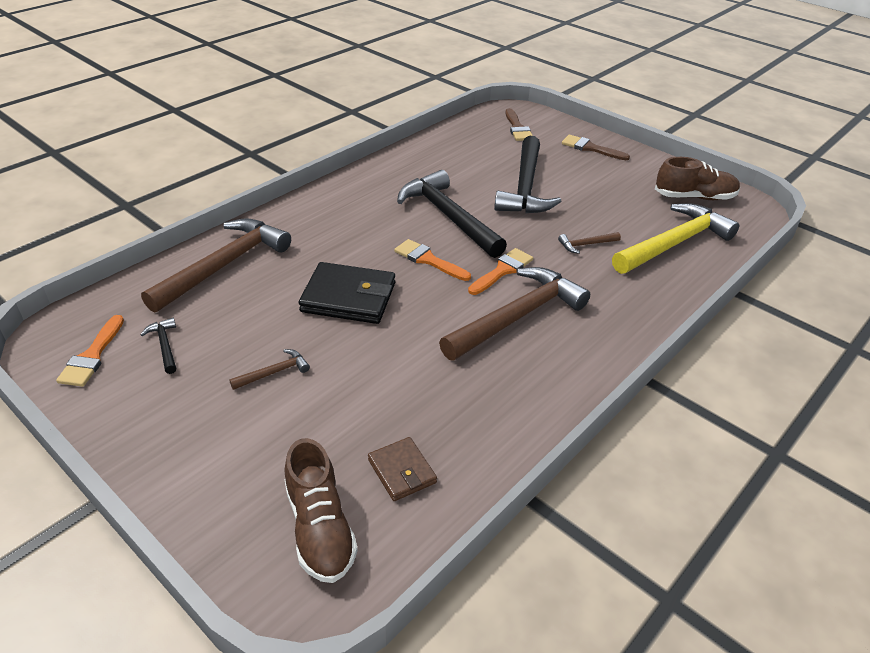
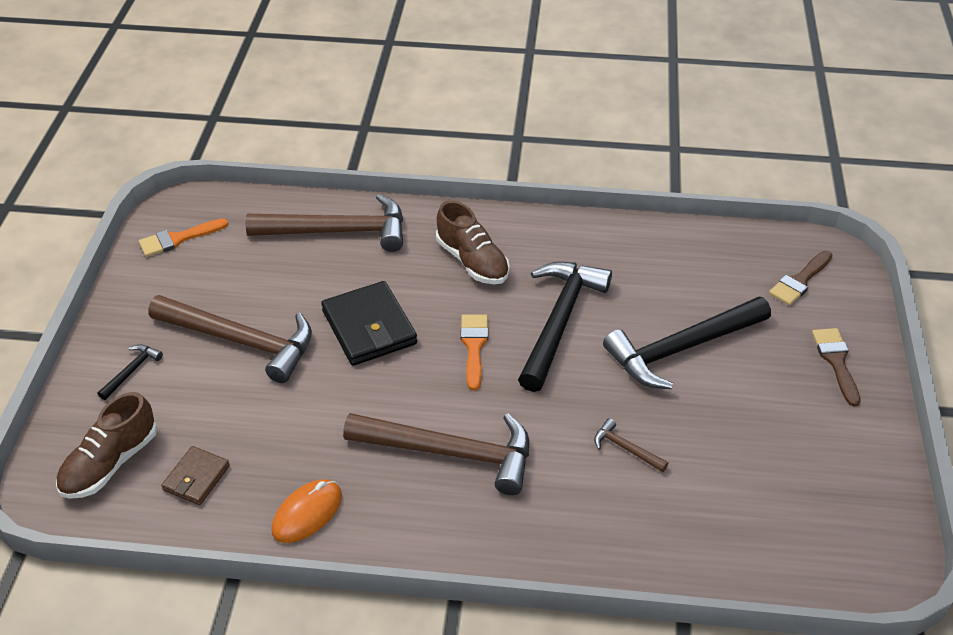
camera: 55 degrees right, 5 degrees up
(165, 345) = (219, 265): black hammer -> black hammer (132, 371)
(274, 372) = (241, 341): brown hammer -> brown hammer, size x2.38
(502, 270) = (511, 406): orange brush -> none
(507, 418) = (307, 513): none -> orange mouse
(674, 243) = (713, 523): yellow hammer -> none
(694, 197) = (841, 503): brown shoe -> brown shoe (472, 261)

